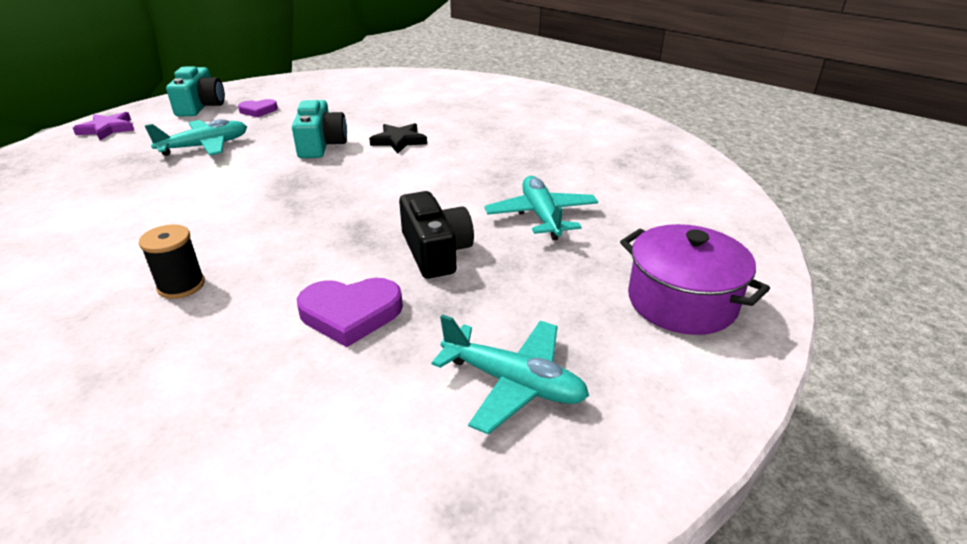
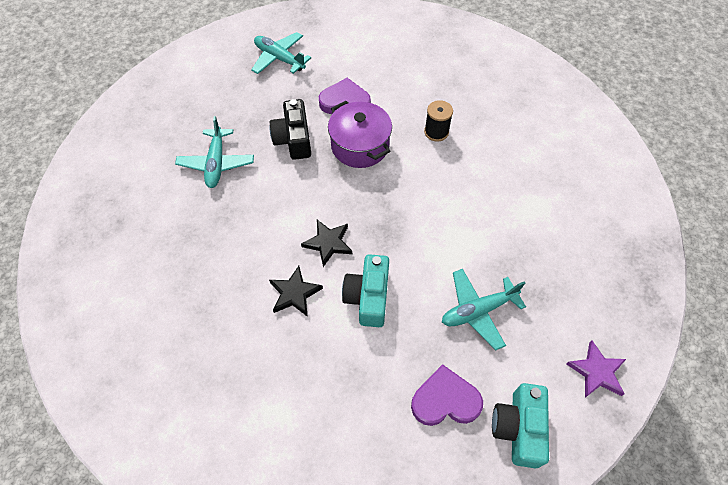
camera: 170 degrees left, 25 degrees up
(258, 110) = (445, 400): purple heart -> purple heart, size x1.60
(367, 169) = (328, 243): none -> black star
(681, 301) = (180, 87): purple pot -> purple pot (360, 146)

